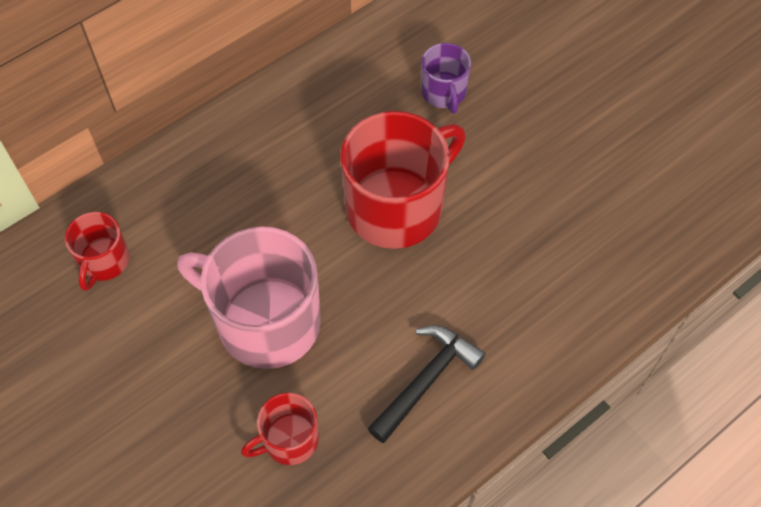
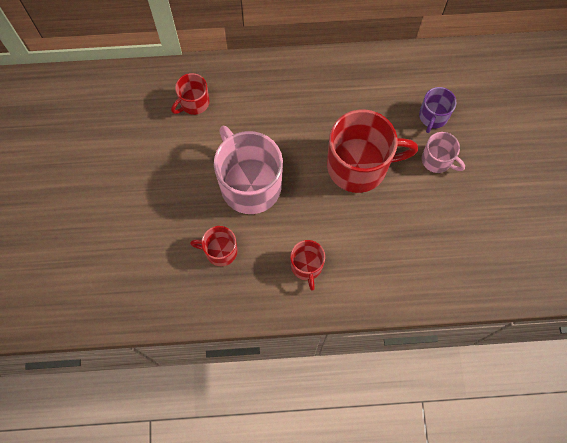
camera: 35 degrees right, 10 degrees up
(426, 380) = (306, 266): black hammer -> red mug
(490, 141) = (437, 160): none -> pink mug

